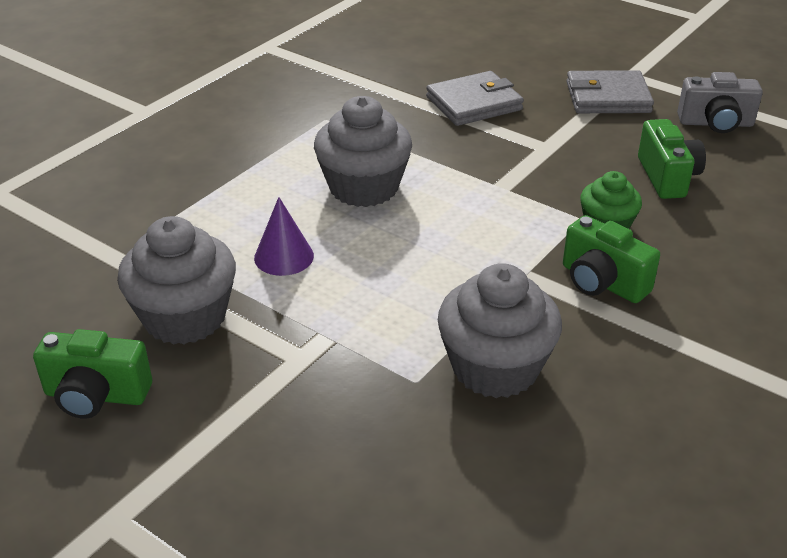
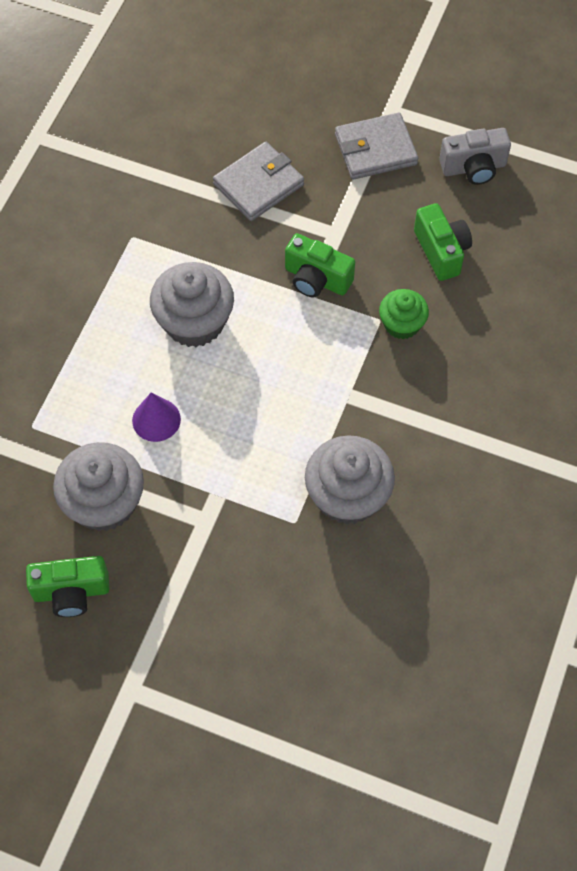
camera: 15 degrees left, 25 degrees up
(602, 282) = (408, 389): green camera -> green camera (316, 279)

